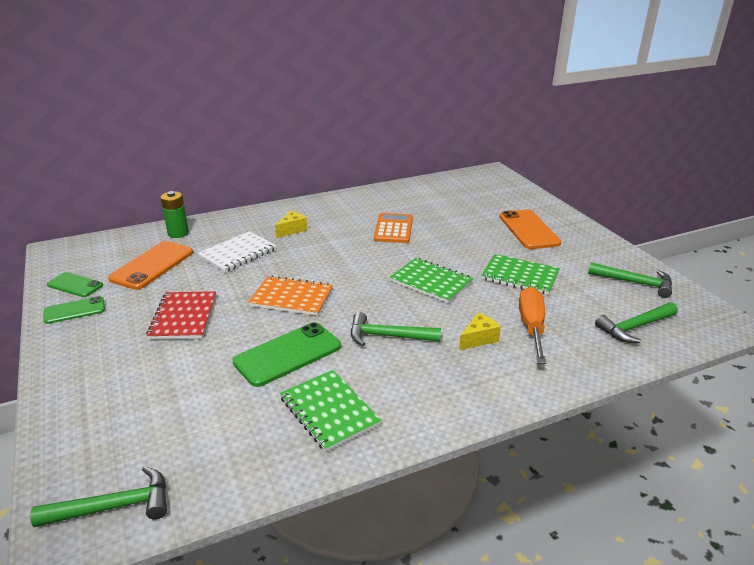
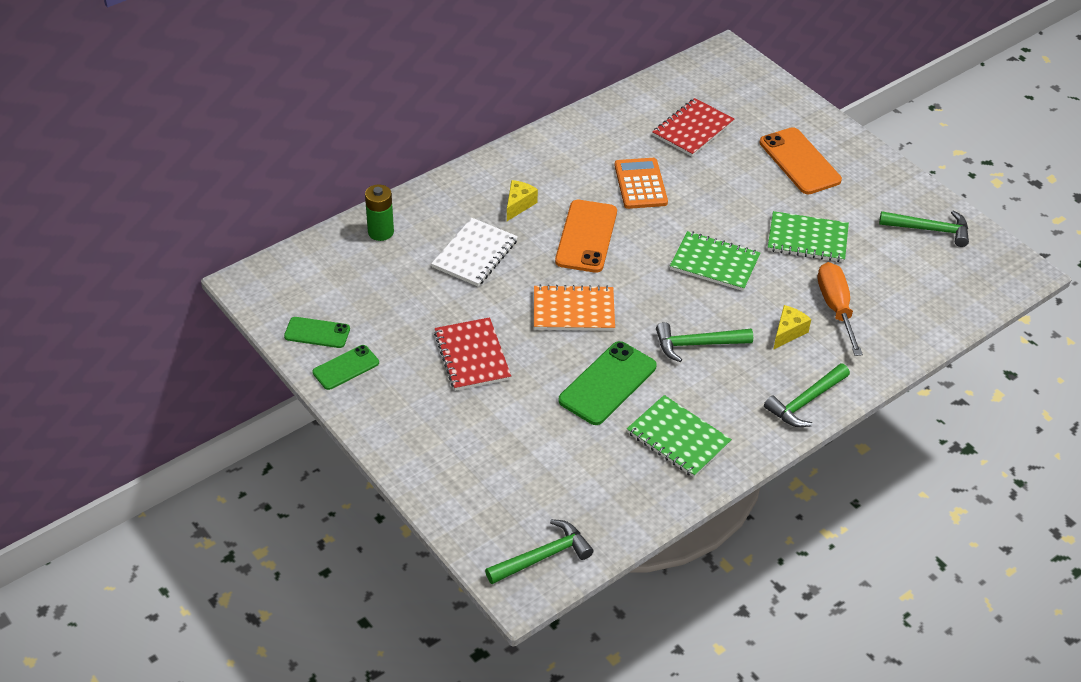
camera: 15 degrees left, 15 degrees up
(152, 265) = (386, 289): orange phone -> orange phone (586, 236)
(449, 205) = (692, 129): none -> red notebook
(635, 327) = (936, 292): green hammer -> green hammer (805, 402)

